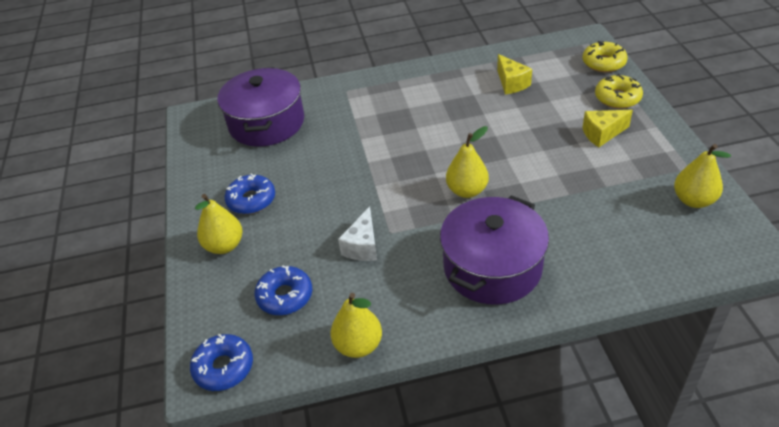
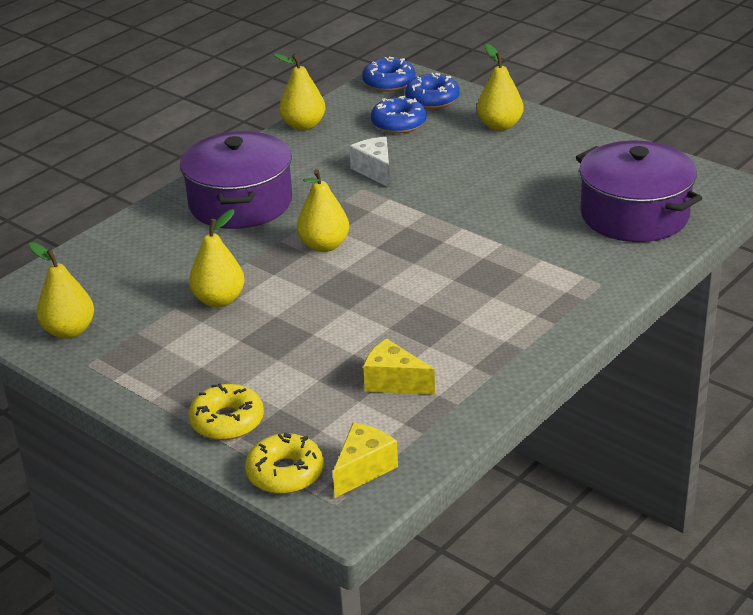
camera: 140 degrees right, 10 degrees down
(251, 200) = (530, 157): blue donut -> blue donut (432, 99)
(572, 178) = (219, 300): none -> yellow pear
(602, 134) = (216, 362): yellow cheese -> yellow cheese (363, 469)

